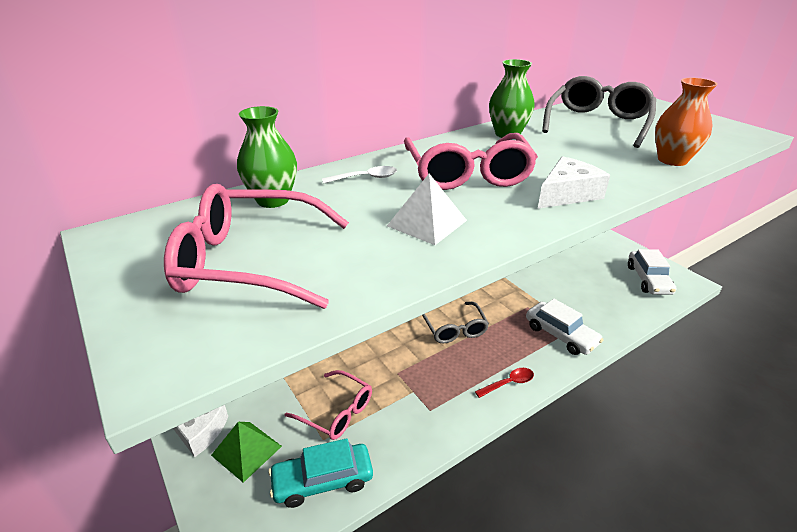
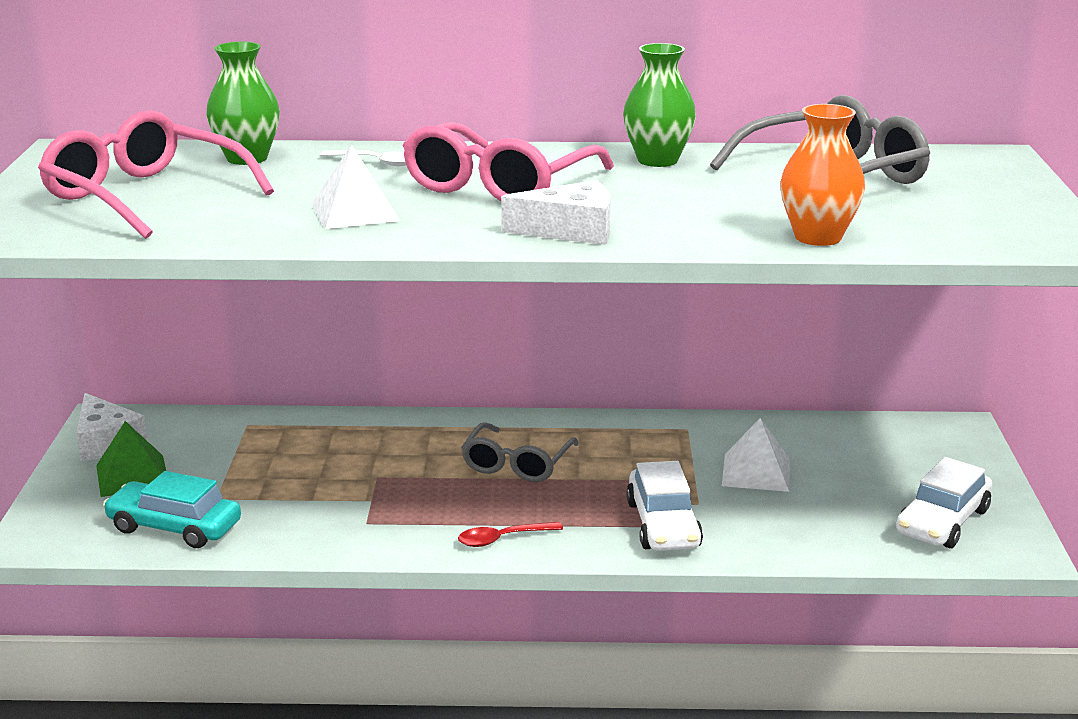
camera: 35 degrees right, 10 degrees down
(336, 412) = (260, 482): pink glasses -> none
(508, 383) = (502, 539): red spoon -> red spoon turned 150 degrees clockwise
(555, 285) = (756, 472): none -> white pyramid

